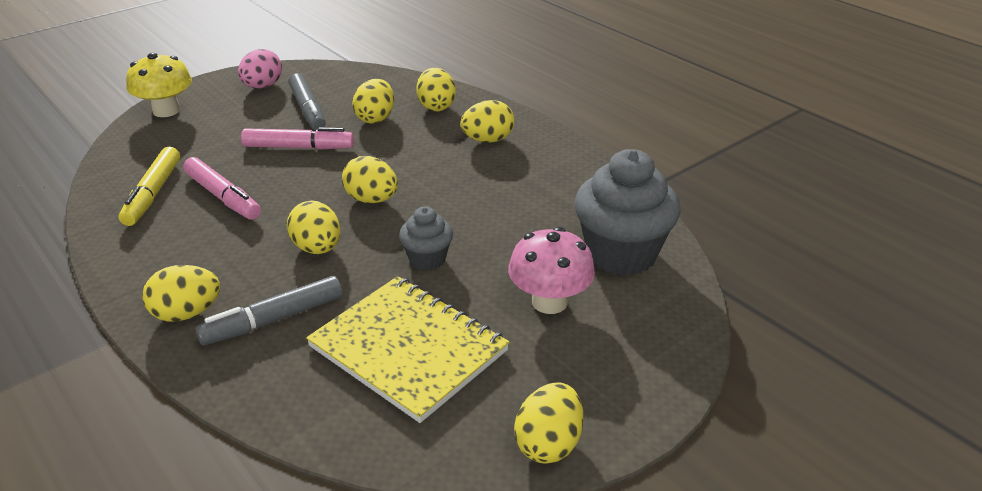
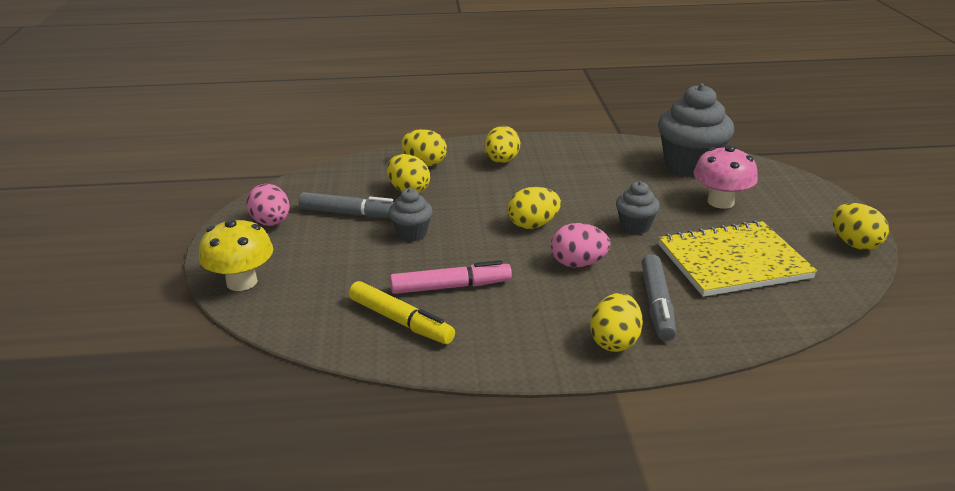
camera: 55 degrees left, 5 degrees down
(299, 147) = (412, 233): pink marker -> grey cupcake
(317, 248) = (578, 263): yellow egg -> pink egg

